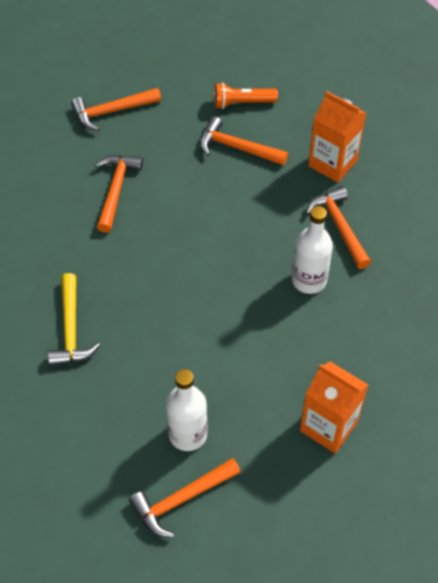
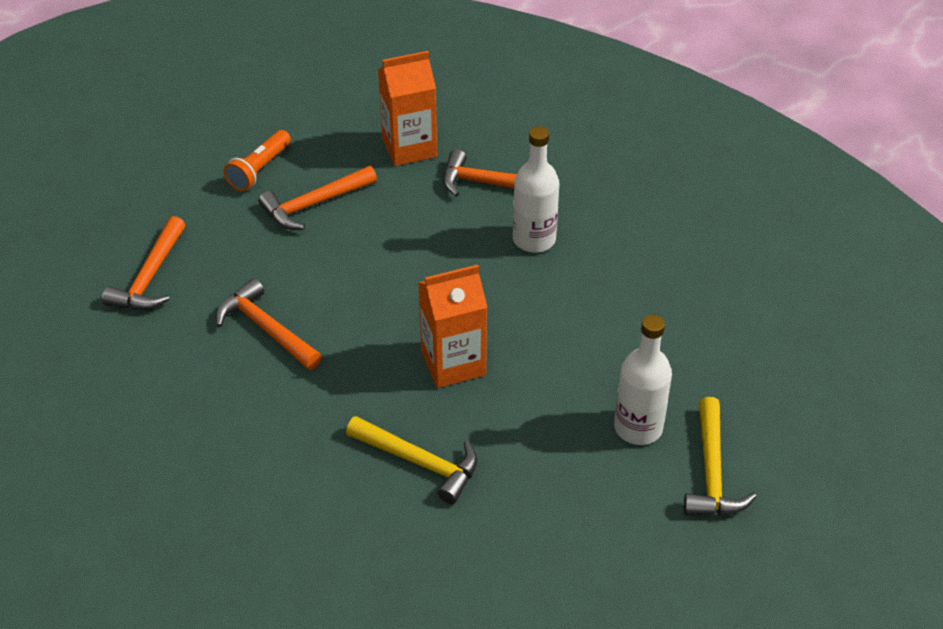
camera: 55 degrees left, 10 degrees down
(181, 499) = (712, 472): orange hammer -> yellow hammer
(328, 426) = (713, 315): orange carton -> orange carton (453, 363)

